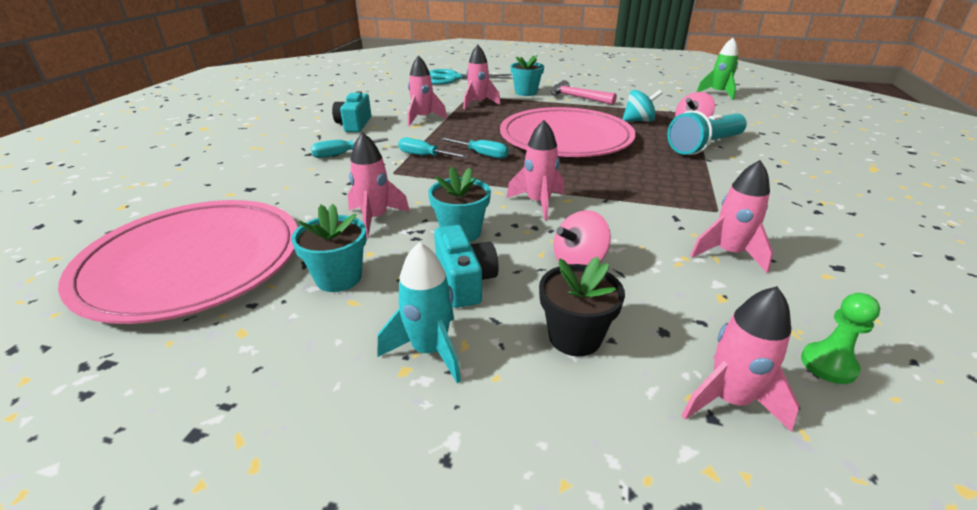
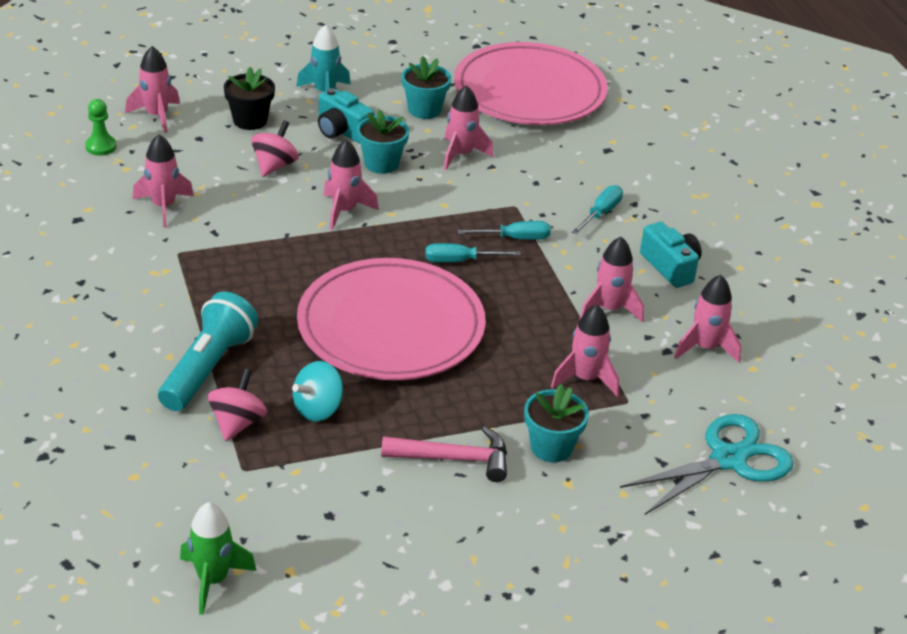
camera: 145 degrees right, 5 degrees up
(400, 100) = (705, 348): none -> pink rocket

